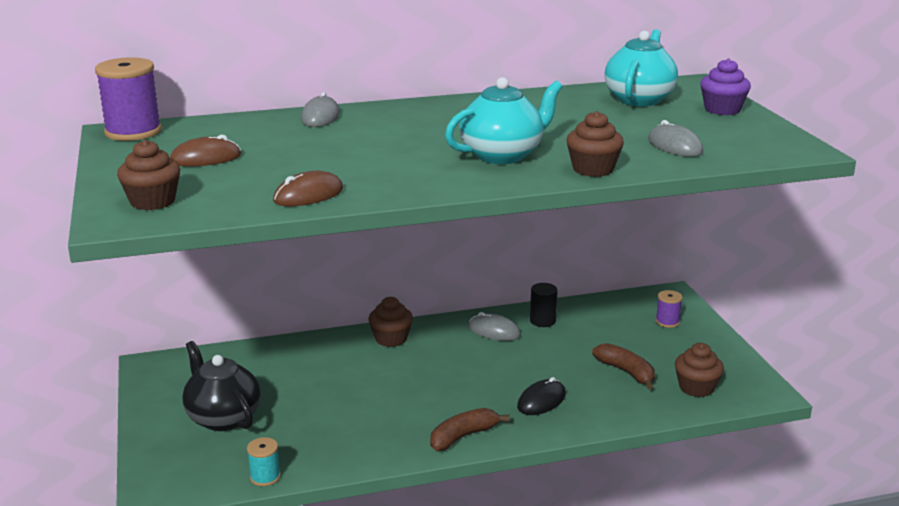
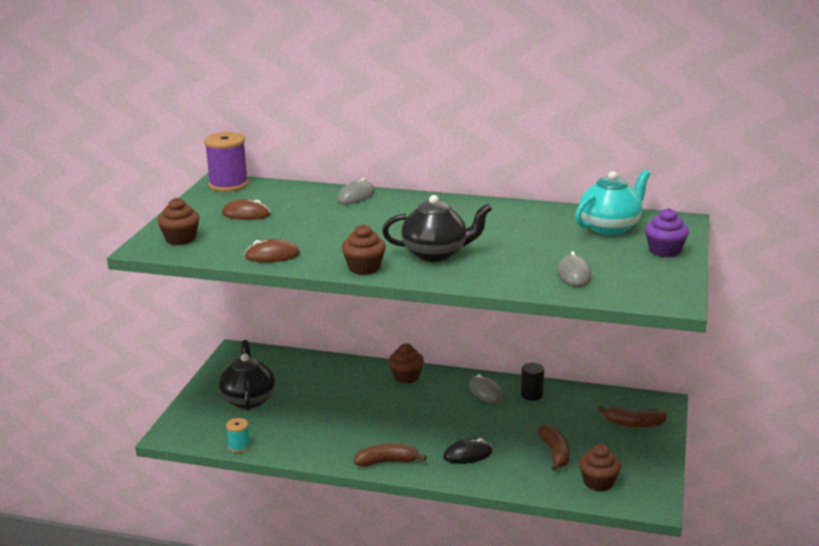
camera: 30 degrees right, 0 degrees up
(503, 155) = (436, 254): turquoise teapot -> black teapot
(593, 169) = (483, 279): brown cupcake -> brown cupcake (364, 268)
(667, 322) = (633, 424): purple spool -> brown banana

